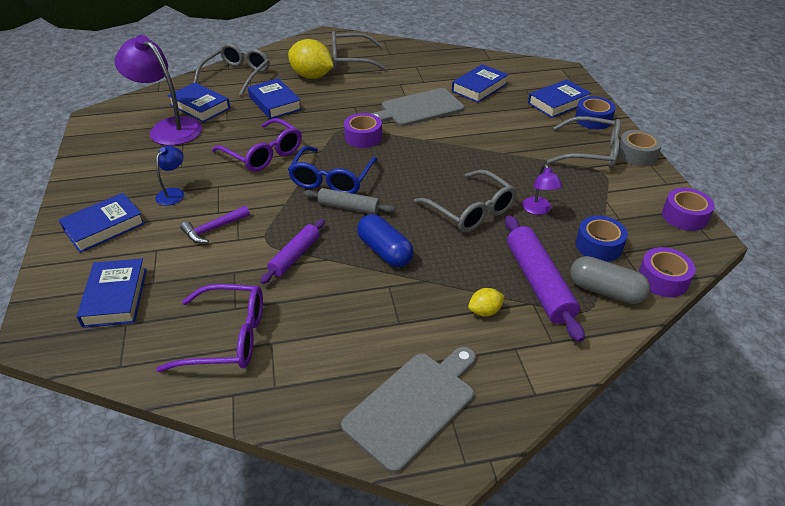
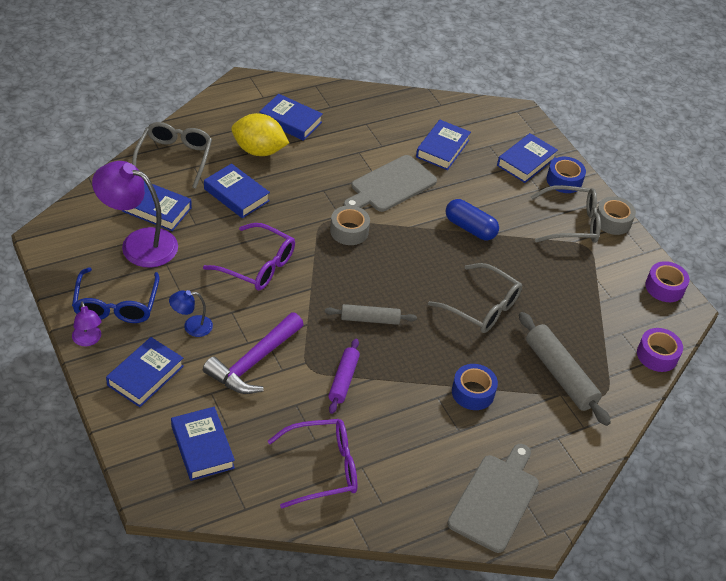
camera: 20 degrees left, 5 degrees up
(173, 193) = (192, 326): blue lamp -> blue lamp turned 105 degrees counterclockwise
(213, 229) = (253, 362): purple hammer -> purple hammer, size x1.75
(331, 180) = (340, 289): blue glasses -> blue glasses (116, 306)
(350, 60) = (290, 121): grey glasses -> blue book
(363, 137) = (349, 231): purple tape -> grey tape
(384, 251) = (421, 362): blue capsule -> blue capsule (470, 228)
(484, 311) = (524, 408): yellow lemon -> none
(538, 210) = (541, 298): purple lamp -> purple lamp (88, 340)
(538, 283) = (559, 374): purple rolling pin -> grey rolling pin
(598, 246) = (600, 329): blue tape -> blue tape (473, 392)
(605, 291) = (614, 374): grey capsule -> none

